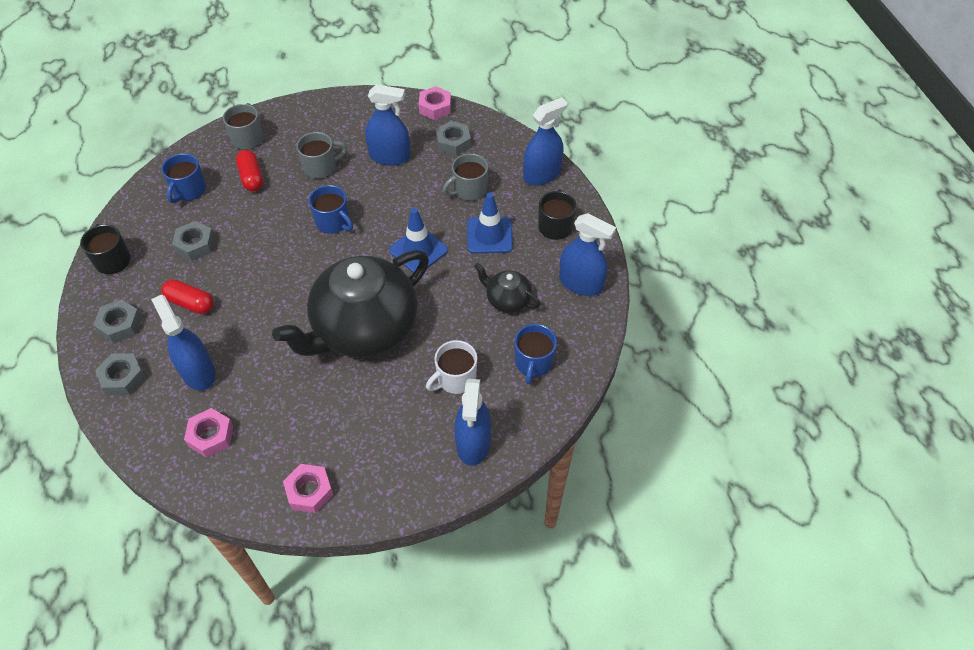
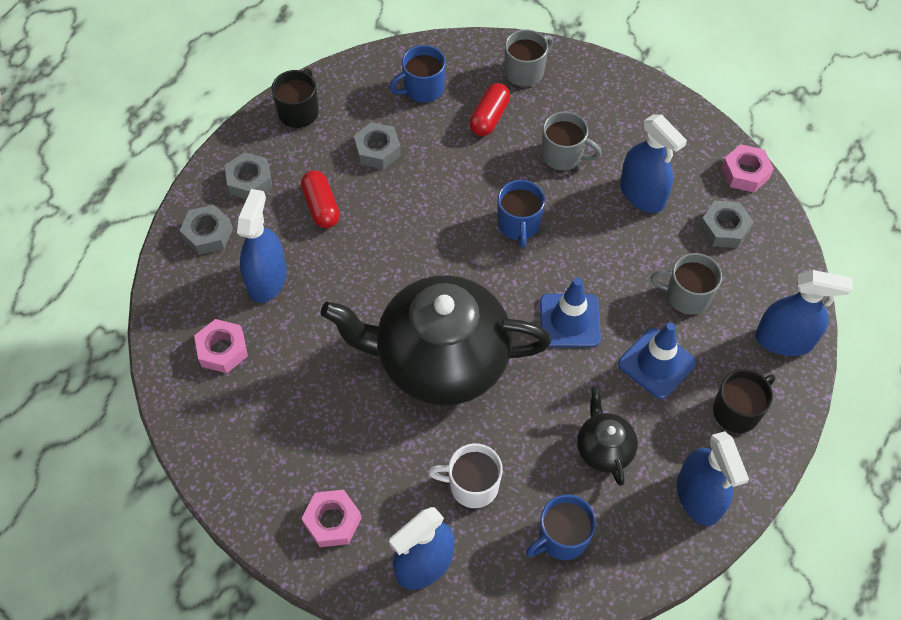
camera: 45 degrees right, 5 degrees up
(309, 491) = (248, 475): pink nut -> pink nut (332, 521)

